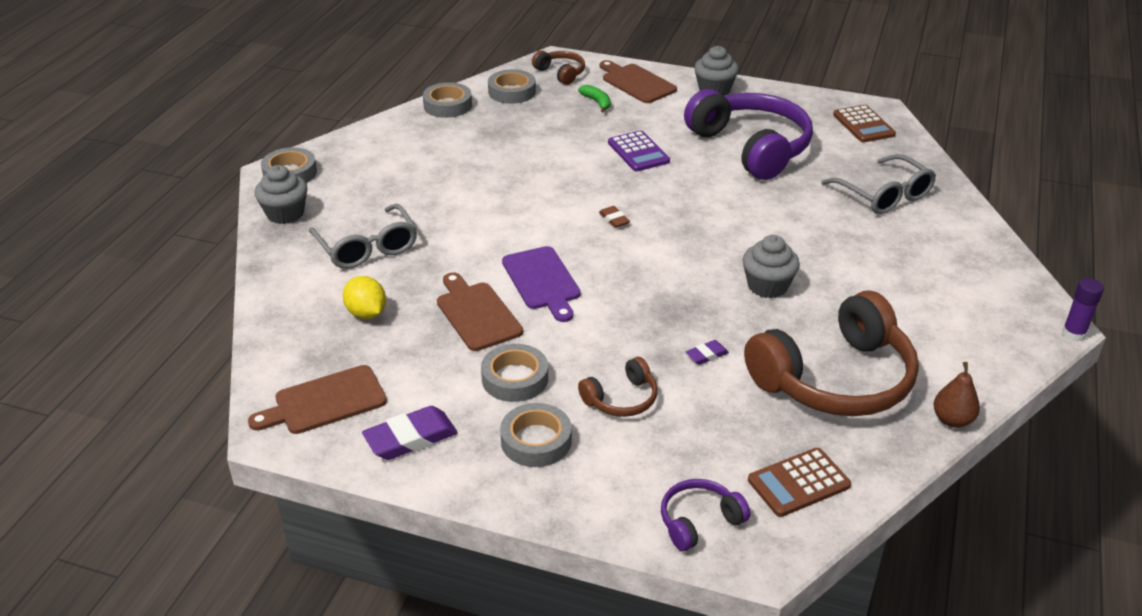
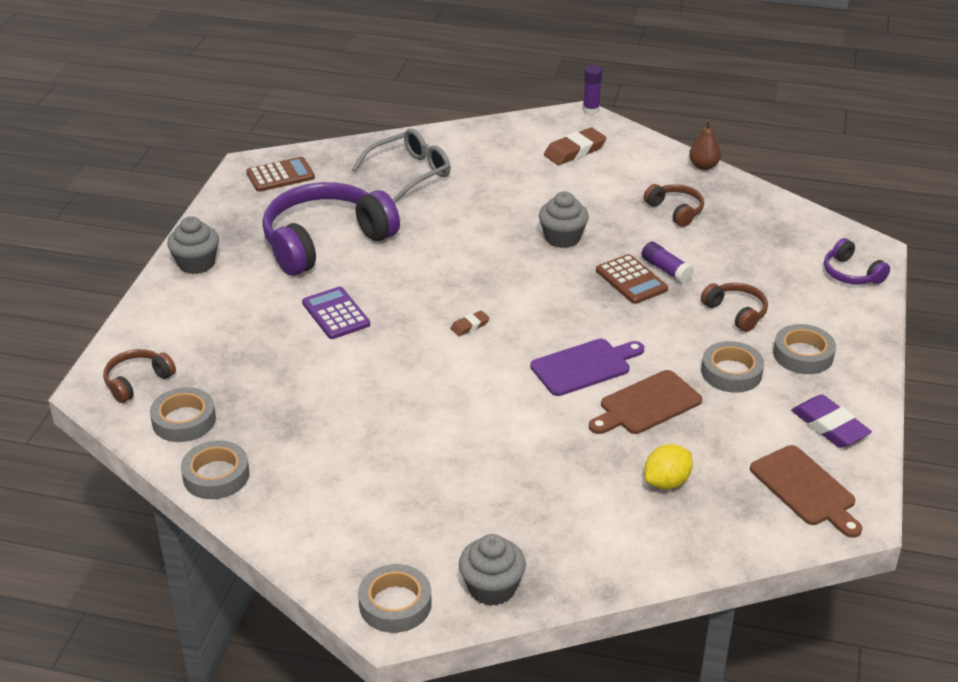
camera: 95 degrees left, 0 degrees up
(367, 247) = (551, 500): grey glasses -> none
(597, 102) = (219, 348): green banana -> none
(636, 83) = (172, 319): brown cutting board -> none
(638, 152) = (336, 314): purple calculator -> purple calculator turned 90 degrees counterclockwise
(706, 355) = (666, 270): purple eraser -> purple glue stick
(798, 483) = (794, 231): brown calculator -> brown calculator (631, 280)
(835, 379) = (675, 210): brown headphones -> brown headphones, size x0.46
(961, 311) = (574, 151): none -> brown eraser

